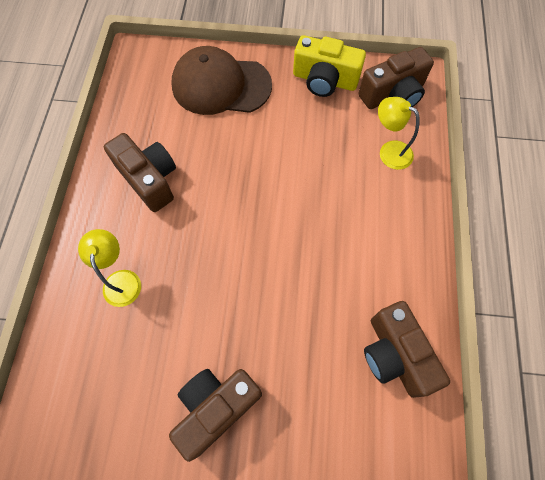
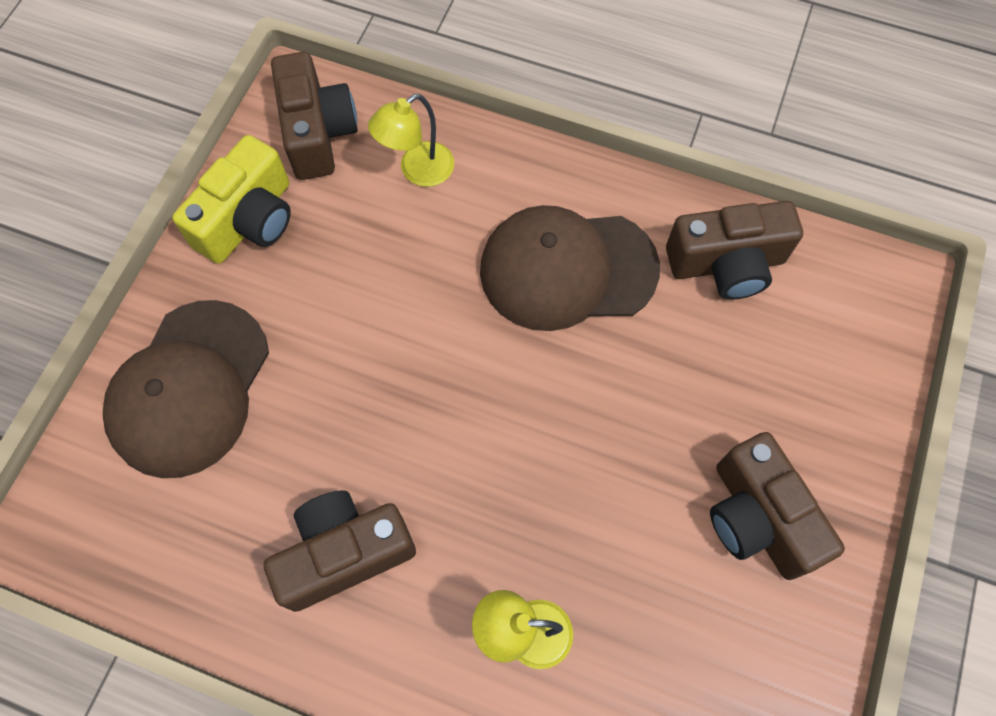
camera: 75 degrees left, 0 degrees up
(353, 252) = (567, 269): none -> brown cap

